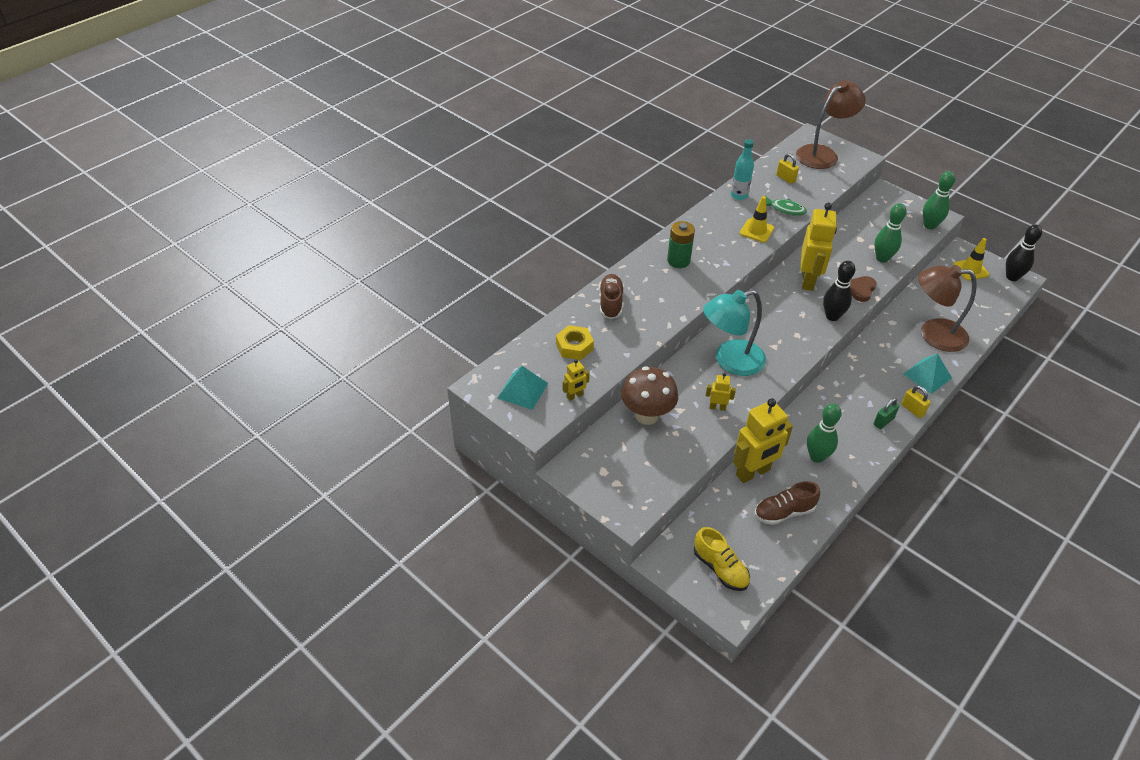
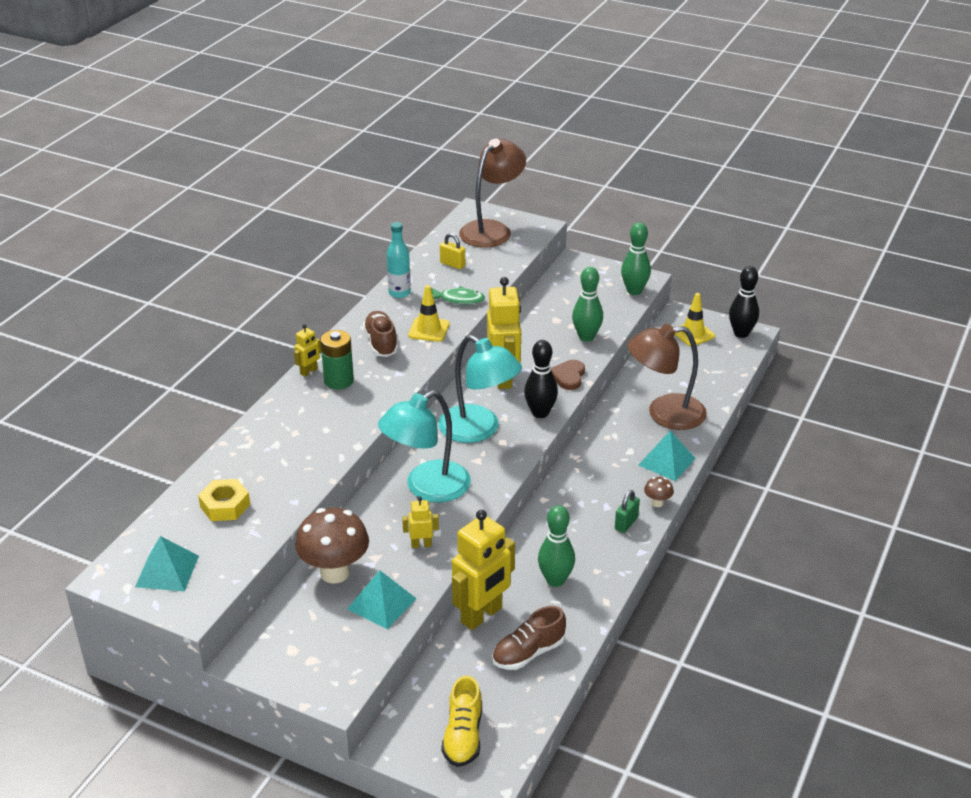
camera: 15 degrees left, 10 degrees down
(575, 396) = (237, 564): yellow robot -> yellow robot (309, 371)
(610, 303) = (262, 445): brown shoe -> brown shoe (381, 343)
(678, 449) = (381, 603): none -> turquoise pyramid
(720, 568) = (463, 736): yellow shoe -> yellow shoe turned 60 degrees clockwise
(780, 321) = (478, 430): none -> turquoise lamp
(912, 410) = (657, 503): yellow padlock -> brown mushroom

